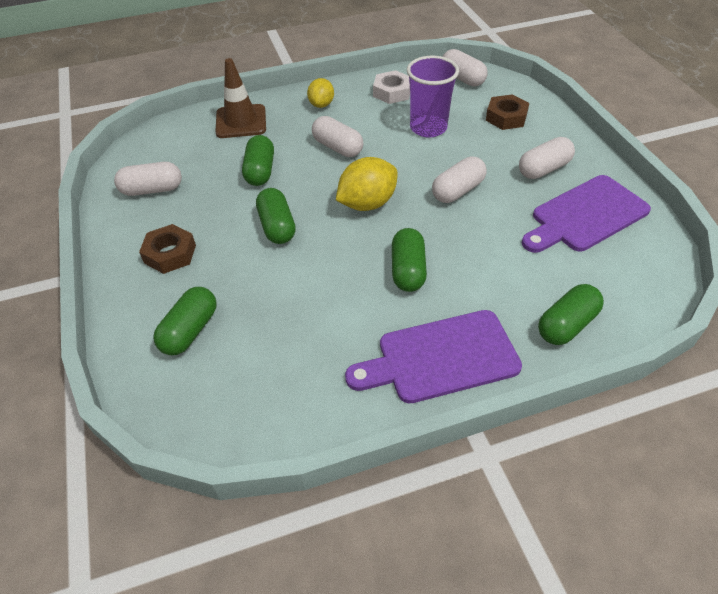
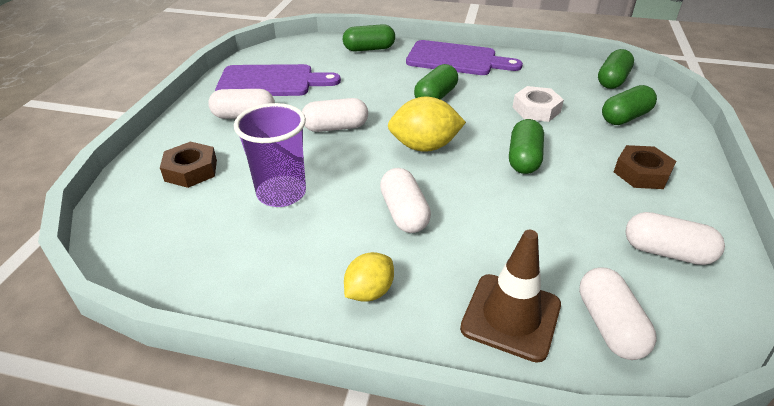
camera: 150 degrees left, 10 degrees down
(260, 171) = (516, 221): green capsule -> green capsule (612, 80)
(392, 92) = (255, 265): white nut -> white nut (536, 109)
(462, 78) = (144, 244): white capsule -> white capsule (609, 325)

